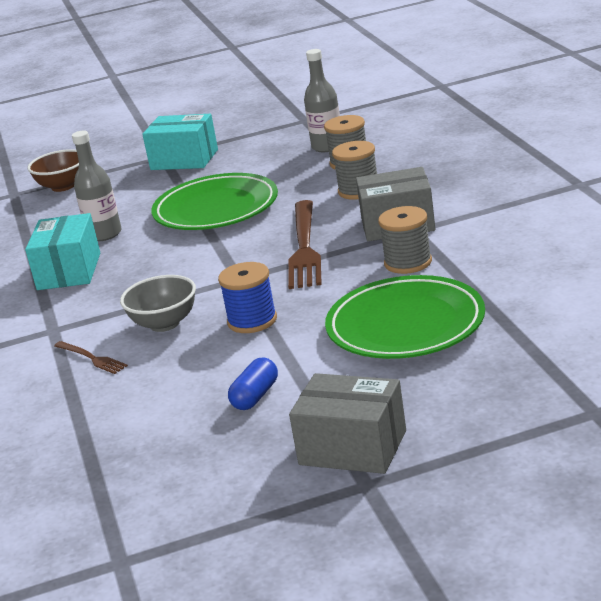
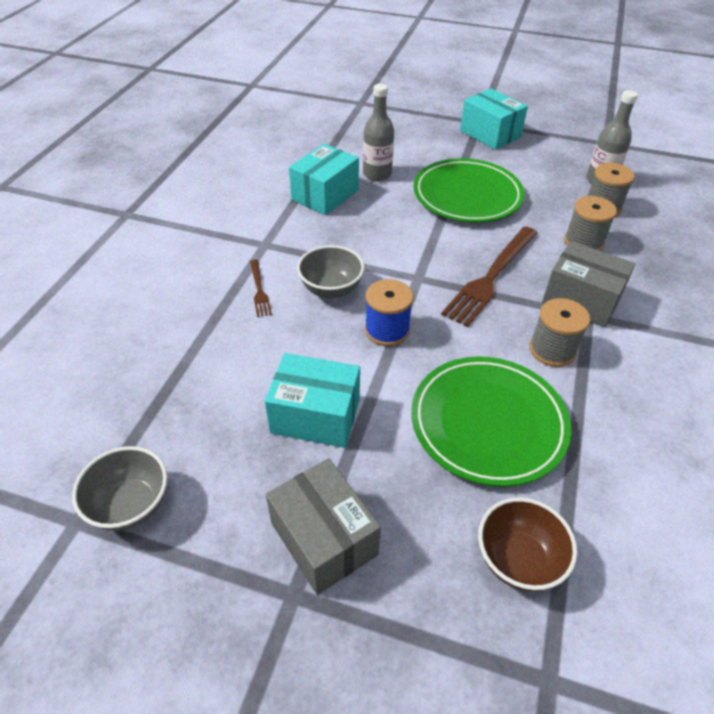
camera: 30 degrees right, 20 degrees up
(63, 186) = (394, 113): brown bowl -> brown bowl (518, 560)
(158, 526) = (131, 505): none -> grey bowl
(255, 396) = (315, 416): blue capsule -> turquoise box

